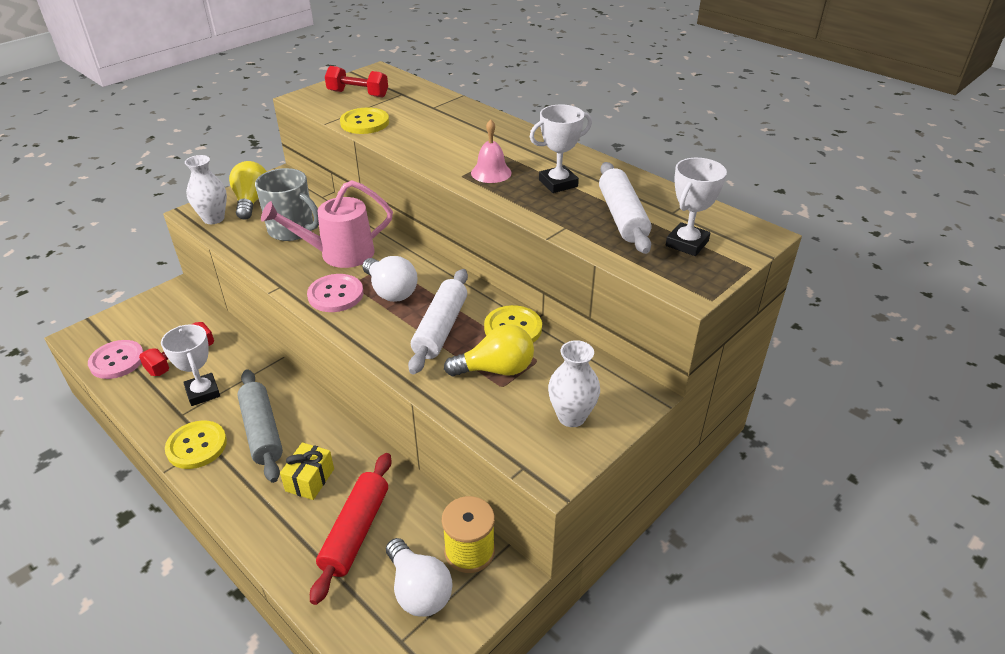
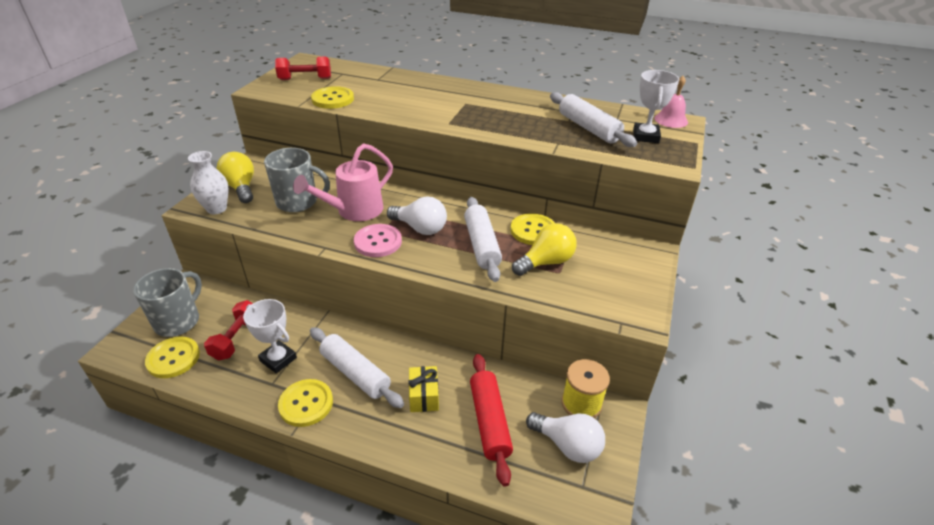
camera: 25 degrees left, 0 degrees up
(117, 361) = (173, 358): pink button -> yellow button
(144, 325) = (178, 321): none -> grey mug
(262, 431) = (355, 373): grey rolling pin -> white rolling pin
(491, 172) = (468, 117): pink bell -> pink bell (671, 120)
(558, 183) = (524, 115): white trophy -> none
(571, 417) = (623, 279): white vase -> none

